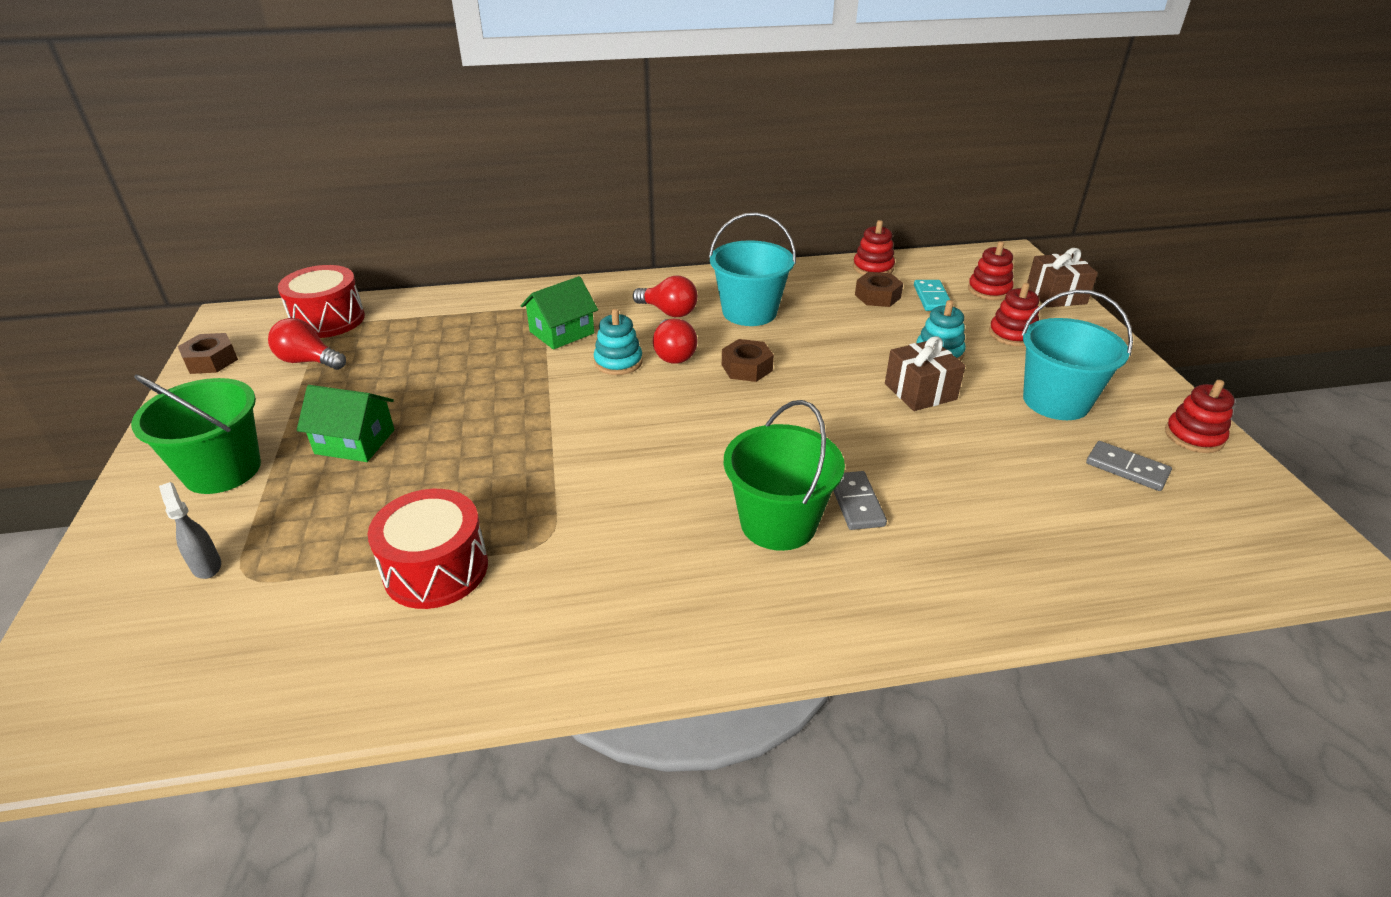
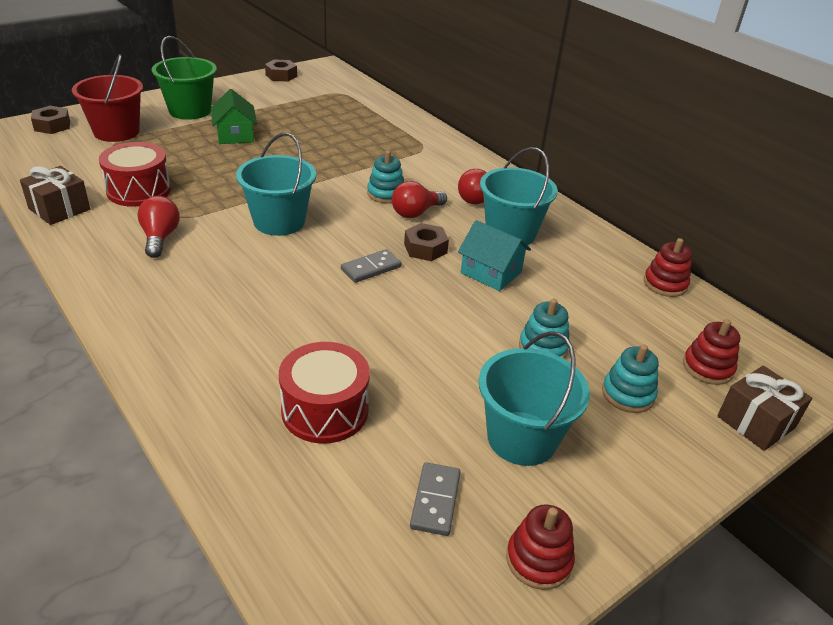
camera: 60 degrees right, 0 degrees up
(206, 566) = (116, 132): grey spray bottle -> red bucket
(308, 361) = (301, 99): red light bulb -> red light bulb (160, 238)
(328, 320) = (348, 90): red drum -> red drum (325, 410)
(562, 332) = (404, 164): green house -> none
(622, 454) = (279, 221): none -> turquoise bucket
(778, 523) = (239, 300): green bucket -> none
(811, 343) = (491, 272): none -> turquoise house
(856, 503) = (282, 333): grey domino -> grey domino (371, 268)
(877, 296) = (611, 295): brown nut -> brown nut (52, 126)
(920, 391) = (465, 344): brown gift -> brown gift (59, 209)
(932, 298) = (646, 330): turquoise domino -> none
(1012, 334) = (628, 394): red stacking toy -> turquoise stacking toy

